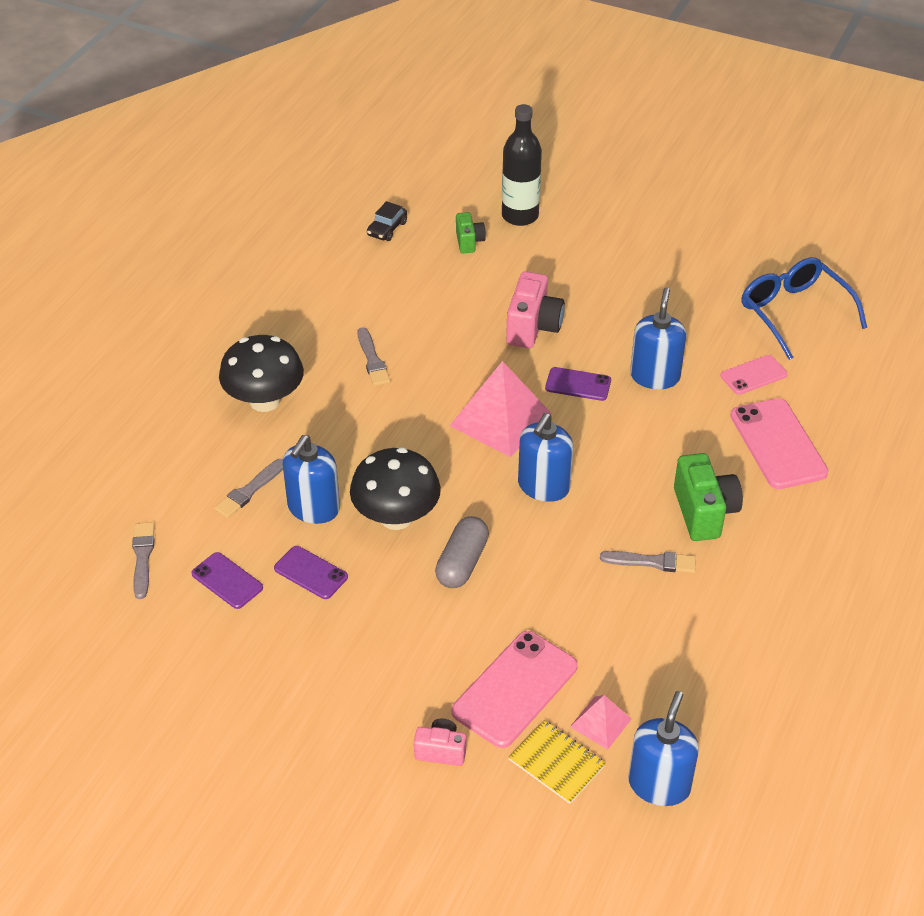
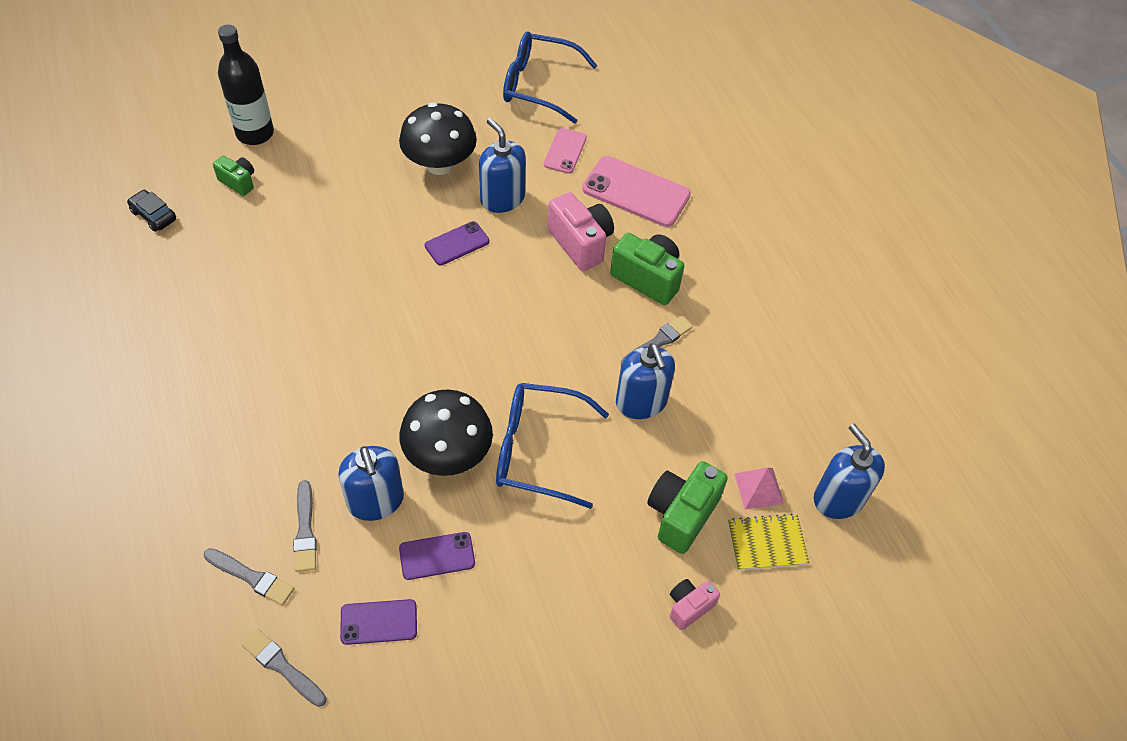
camera: 50 degrees left, 10 degrees up
(265, 401) = (224, 442): black mushroom -> black mushroom (439, 164)
(372, 359) = (275, 338): grey brush -> grey brush (251, 577)
(387, 229) = (154, 215): black car -> black car turned 150 degrees clockwise
(462, 563) = (537, 450): grey capsule -> blue glasses
(500, 419) = (433, 313): pink pyramid -> none
(515, 689) = (681, 514): pink phone -> green camera
(533, 327) = (372, 221): pink camera -> pink camera (580, 243)
(543, 486) = (524, 343): blue soap dispenser -> blue soap dispenser (641, 402)

